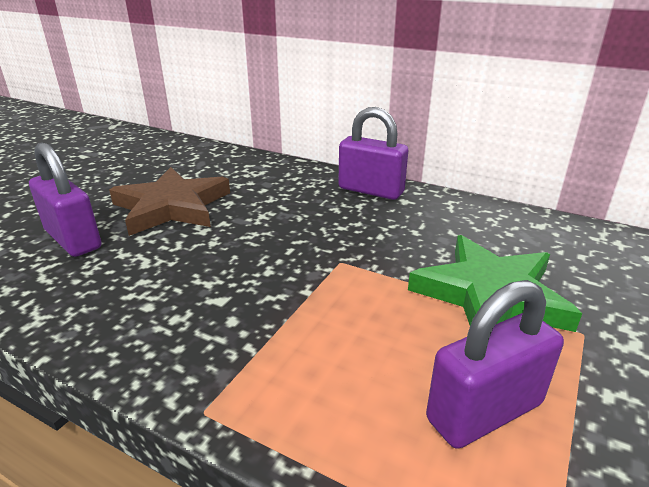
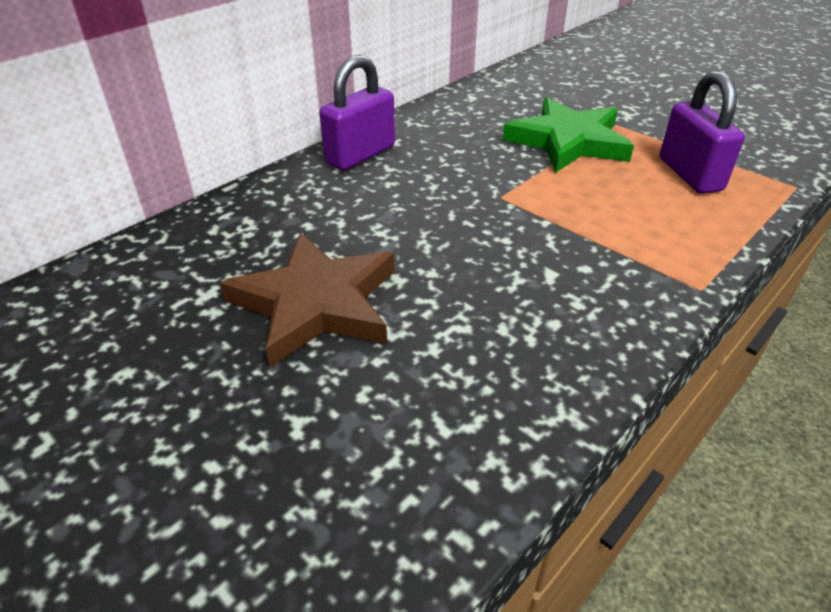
camera: 75 degrees left, 10 degrees up
(73, 239) = (374, 403): purple padlock -> none

